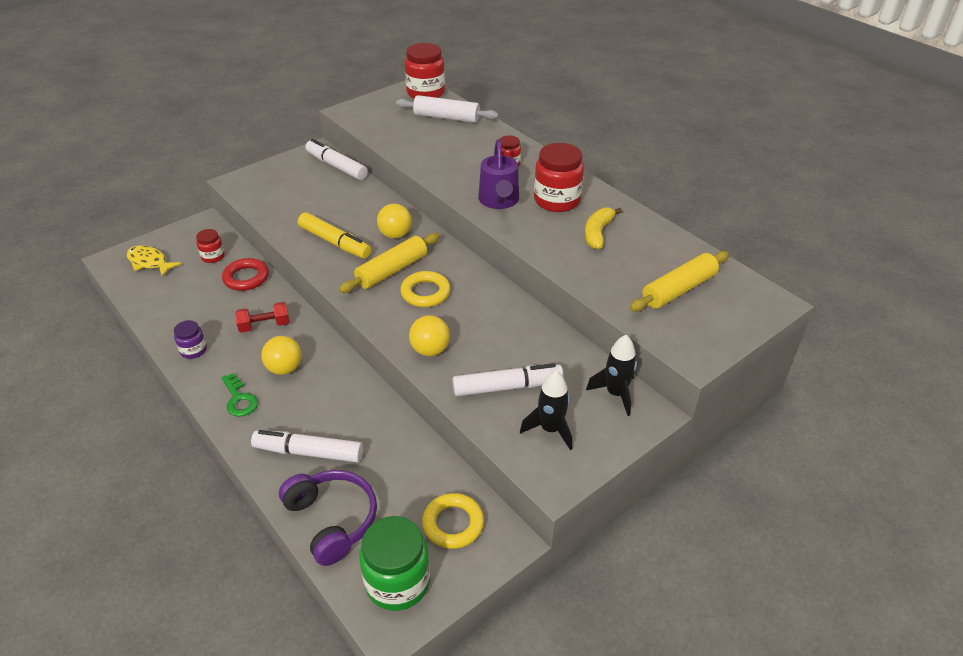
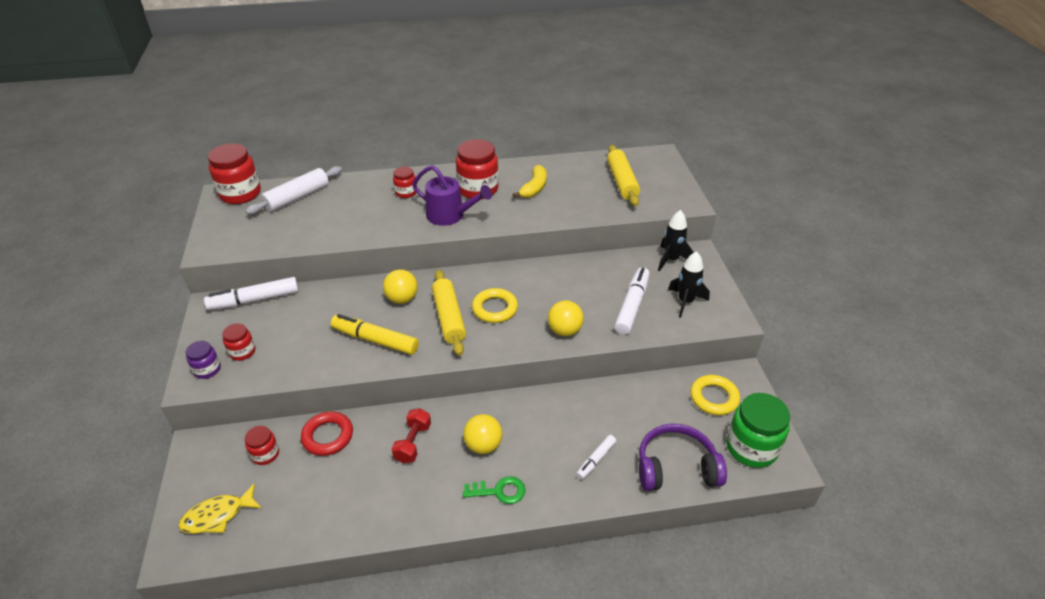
camera: 60 degrees left, 0 degrees up
(193, 350) = (403, 510): purple jar -> purple jar (207, 369)
(278, 187) = (242, 352): none -> red jar
(308, 452) = (596, 460): white marker -> white marker, size x0.57
(335, 242) = (375, 340): yellow marker -> yellow marker turned 135 degrees counterclockwise
(597, 233) = (534, 188): yellow banana -> yellow banana turned 120 degrees counterclockwise

